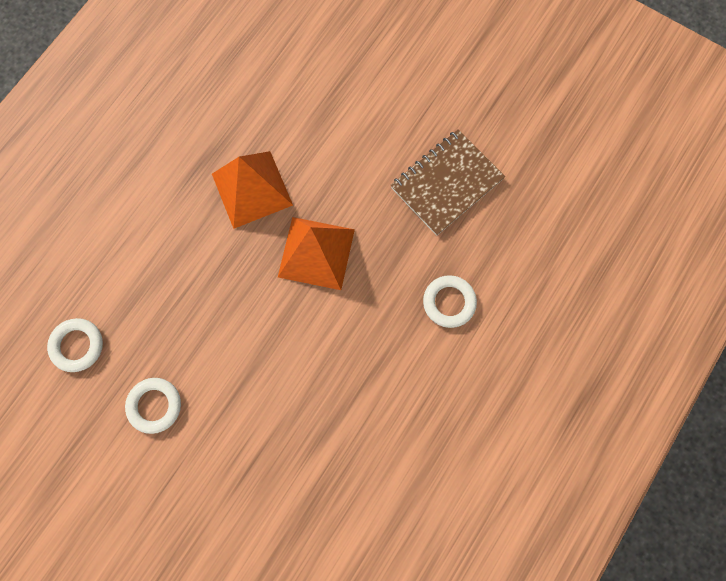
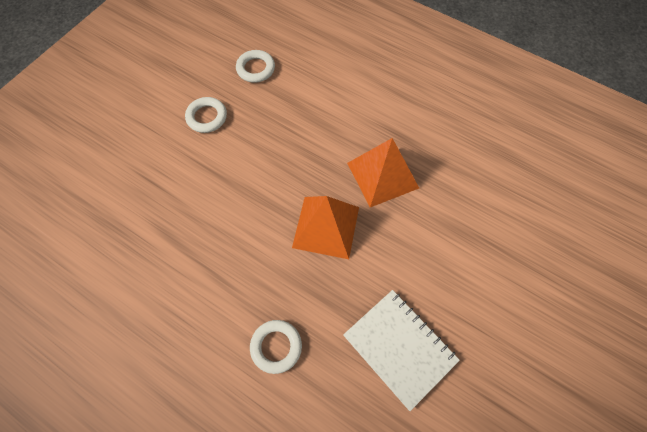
camera: 90 degrees right, 10 degrees down
(446, 183) = (399, 348): brown notebook -> white notebook

